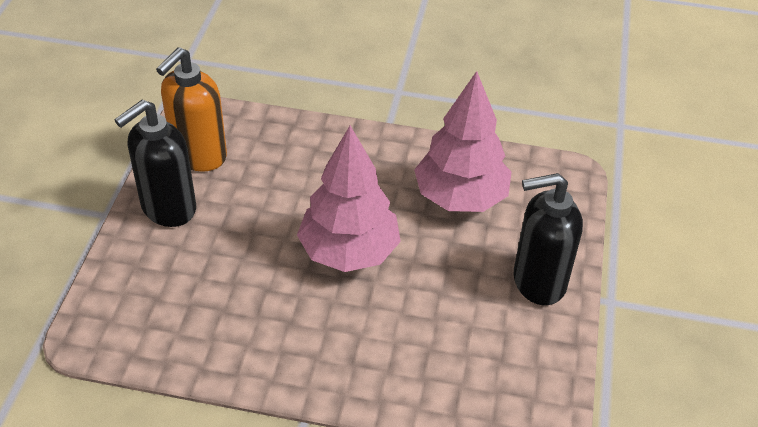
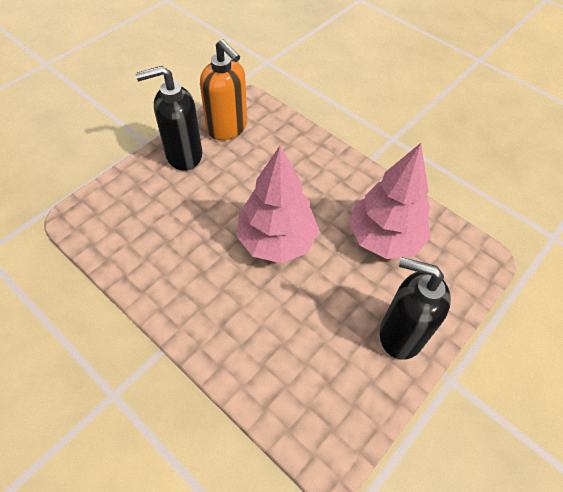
camera: 30 degrees right, 10 degrees up
(198, 156) = (227, 128): orange soap dispenser -> orange soap dispenser turned 105 degrees counterclockwise

